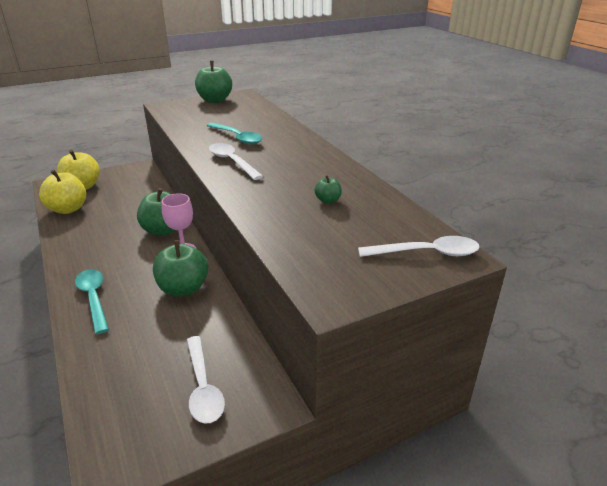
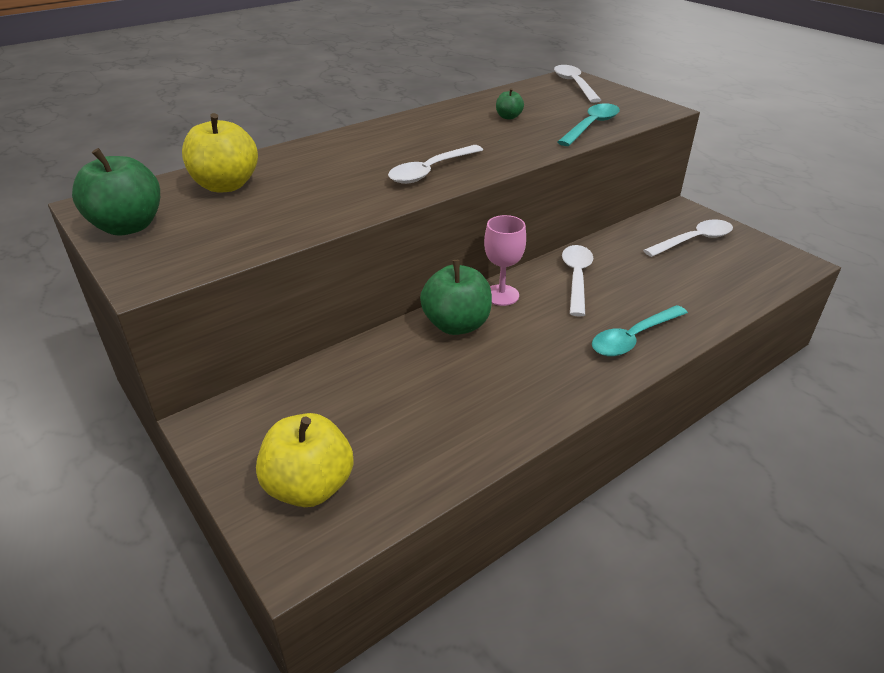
camera: 100 degrees left, 5 degrees up
(68, 209) = (415, 466): yellow apple -> yellow apple (226, 185)
(183, 289) = (576, 278): green apple -> white spoon
(237, 137) = (339, 179): turquoise spoon -> turquoise spoon (591, 126)

